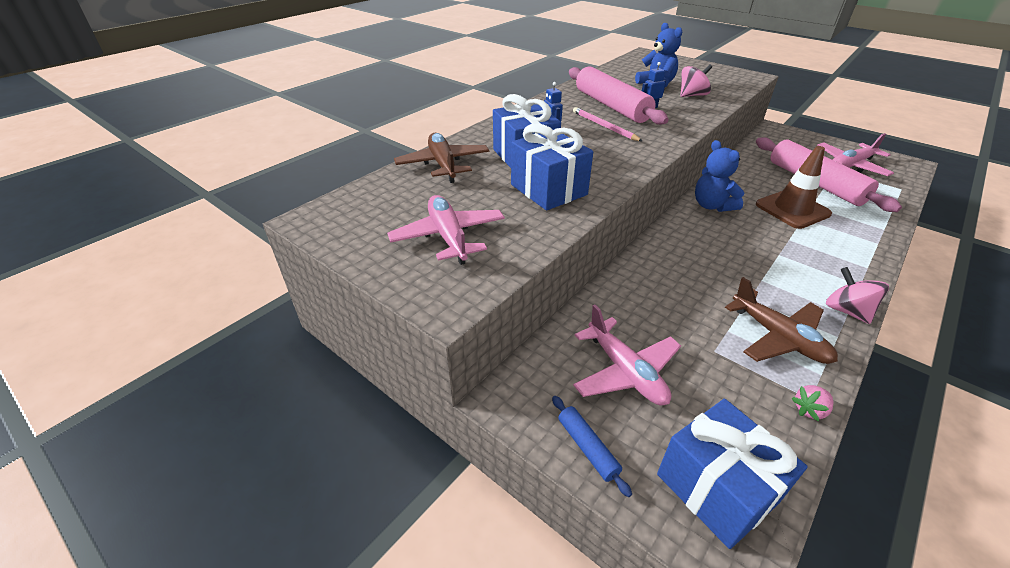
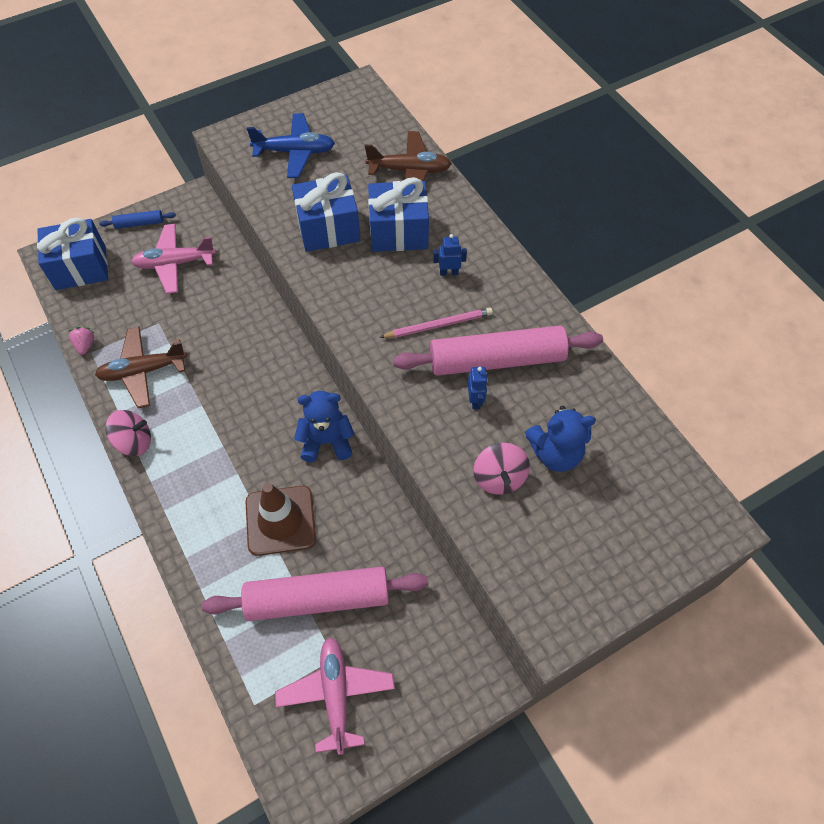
camera: 110 degrees right, 20 degrees up
(448, 237) = (295, 152): pink plane -> blue plane

